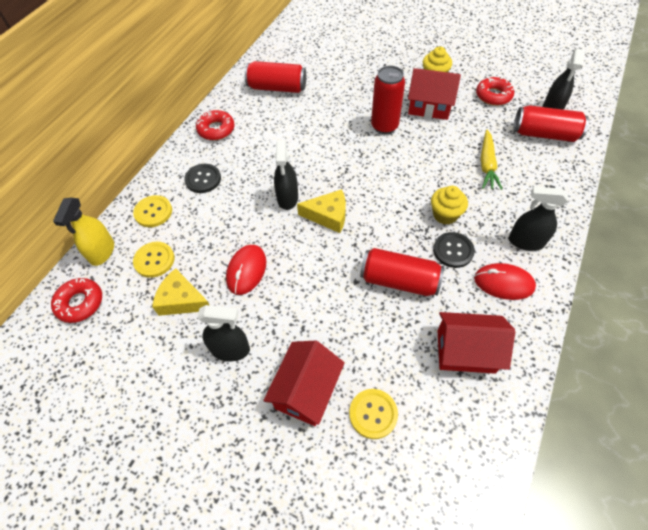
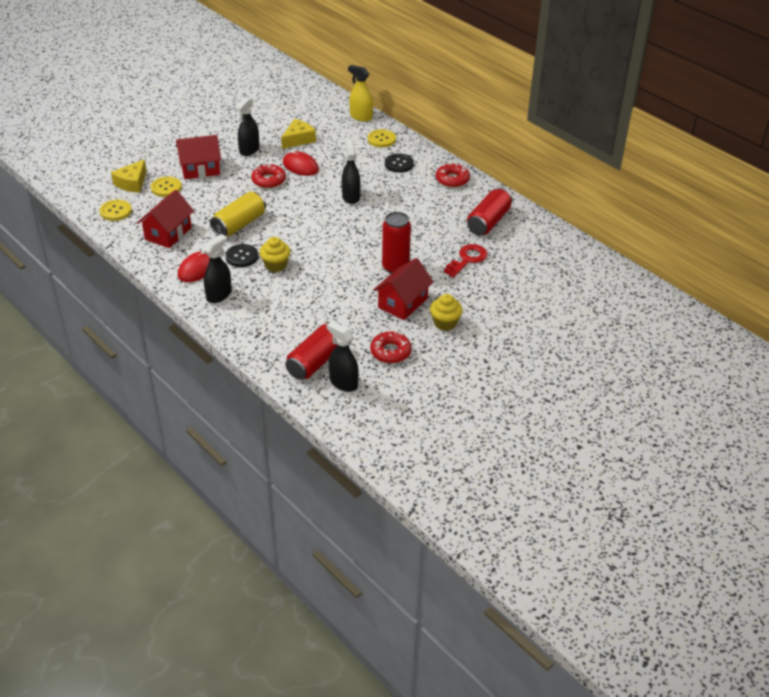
camera: 110 degrees right, 15 degrees down
(80, 303) = (326, 106): red donut -> red donut (268, 180)
(154, 260) = (338, 134): yellow button -> yellow button (115, 211)
(287, 198) = (351, 196): black spray bottle -> black spray bottle turned 60 degrees clockwise
(306, 391) = (200, 169): red house -> red house turned 60 degrees counterclockwise
(328, 216) = (319, 210): yellow cheese -> yellow cheese (132, 183)
(342, 86) = (467, 259): none -> red key
(399, 280) = (239, 224): red can -> yellow can
(487, 165) = (307, 308): yellow carrot -> none

